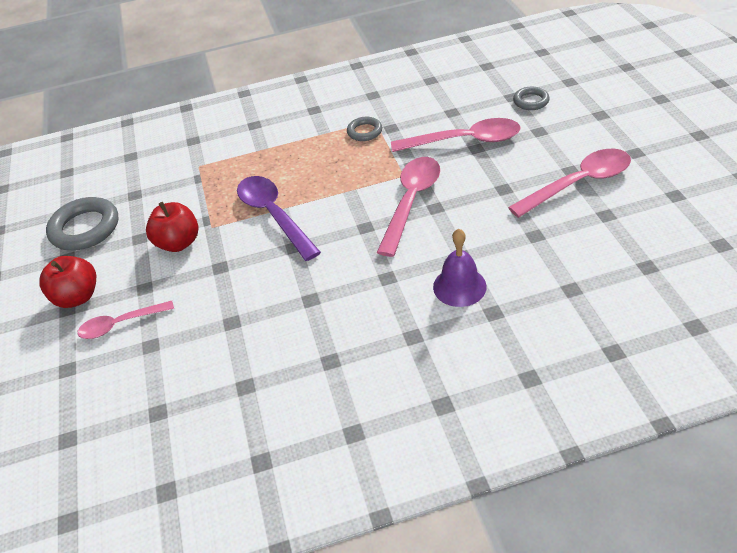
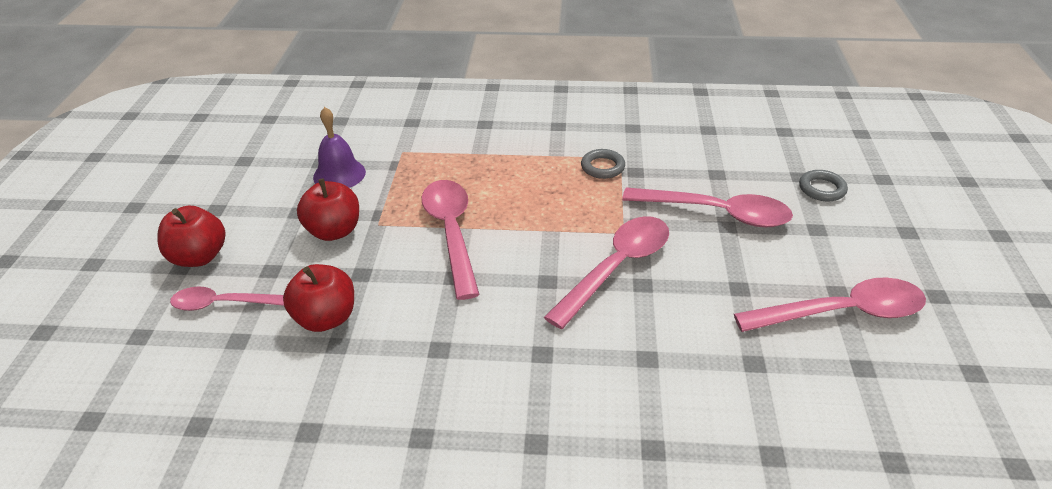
camera: 15 degrees right, 5 degrees down
(85, 228) = (251, 184): grey ring -> none
(211, 307) = (326, 318): none -> red apple
(274, 215) = (451, 233): purple spoon -> pink spoon
(459, 286) = (625, 397): purple bell -> purple bell (339, 174)

